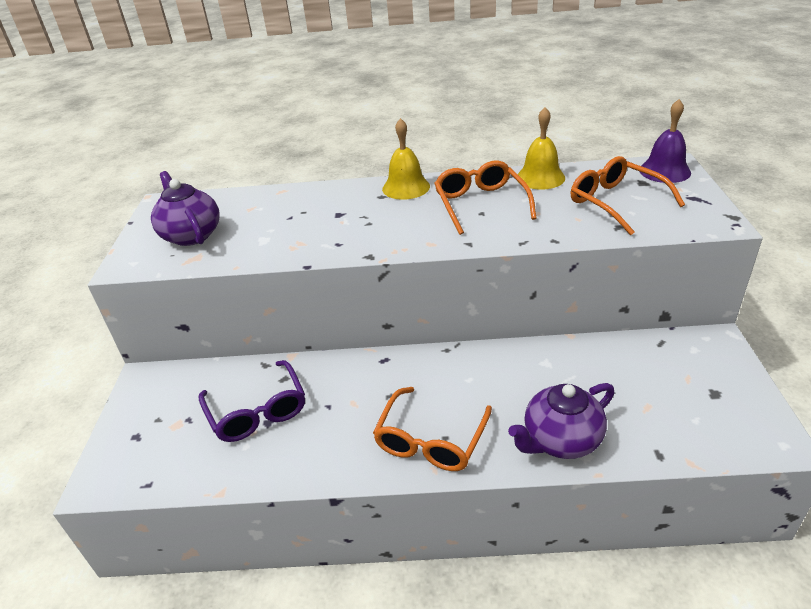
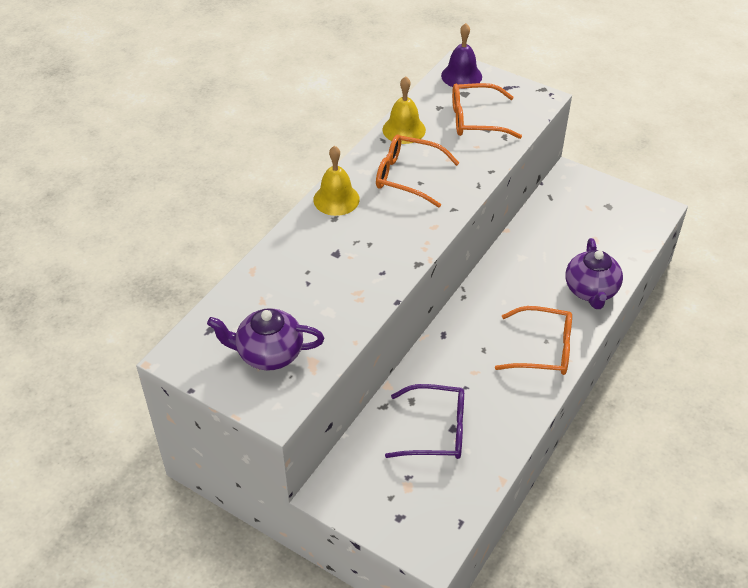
camera: 60 degrees left, 10 degrees up
(430, 440) = (543, 349): orange glasses -> orange glasses turned 45 degrees counterclockwise

